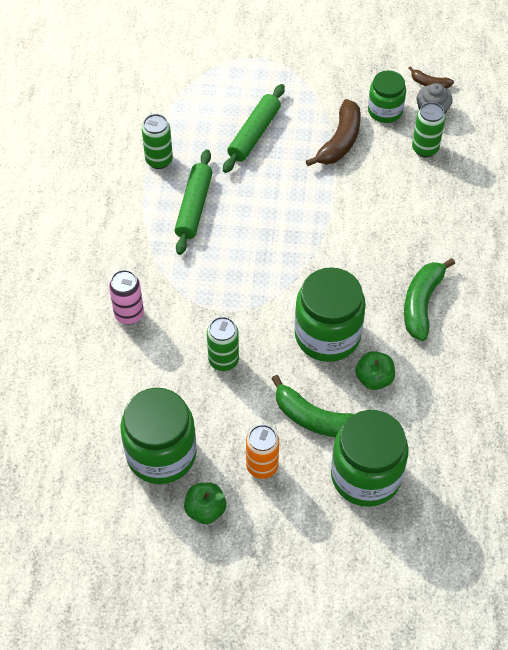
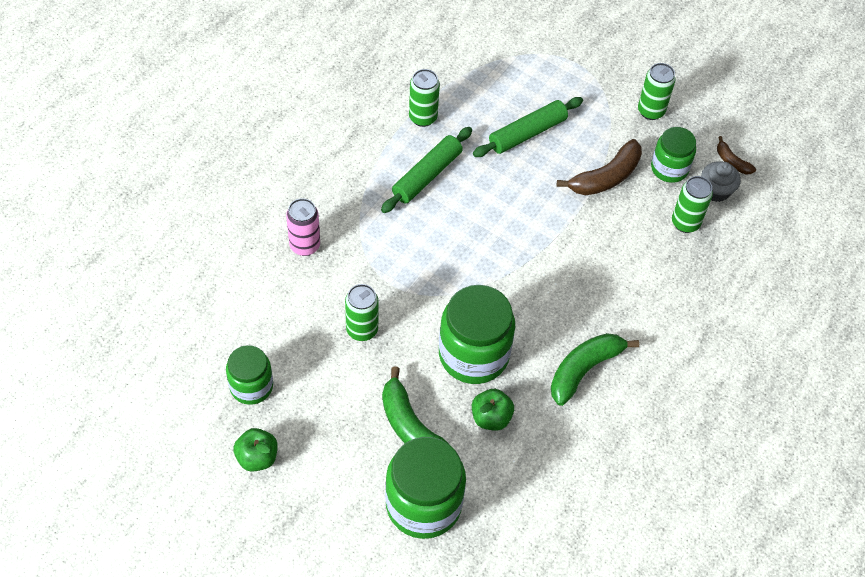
camera: 25 degrees right, 0 degrees up
(161, 454) = (251, 386): green jar -> green jar, size x0.60
(262, 466) = (333, 445): orange can -> none
(341, 71) = (651, 111): none -> green can

